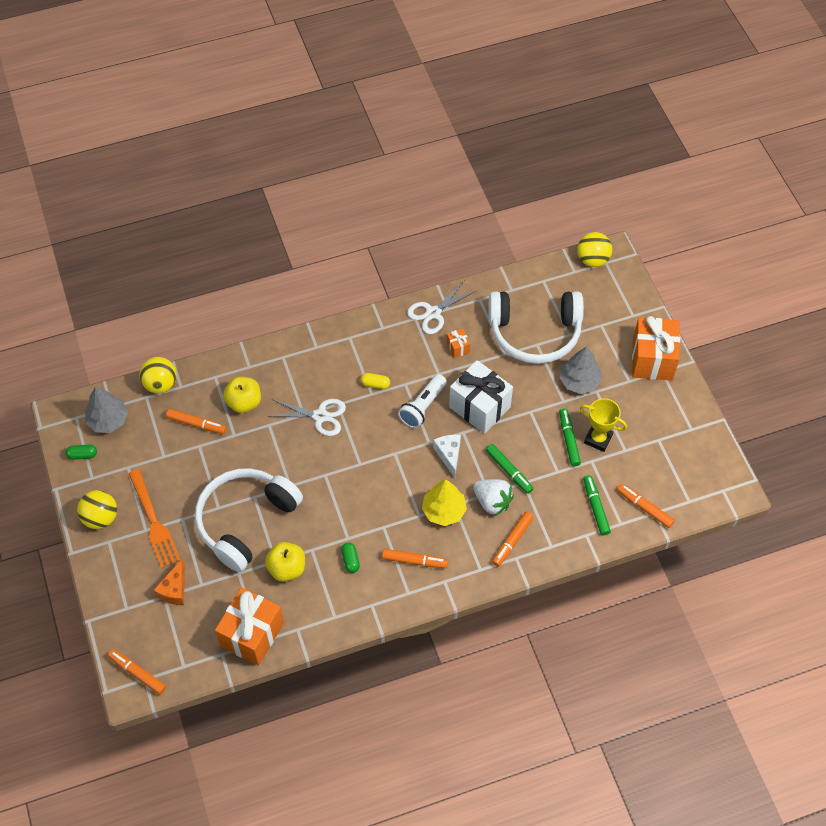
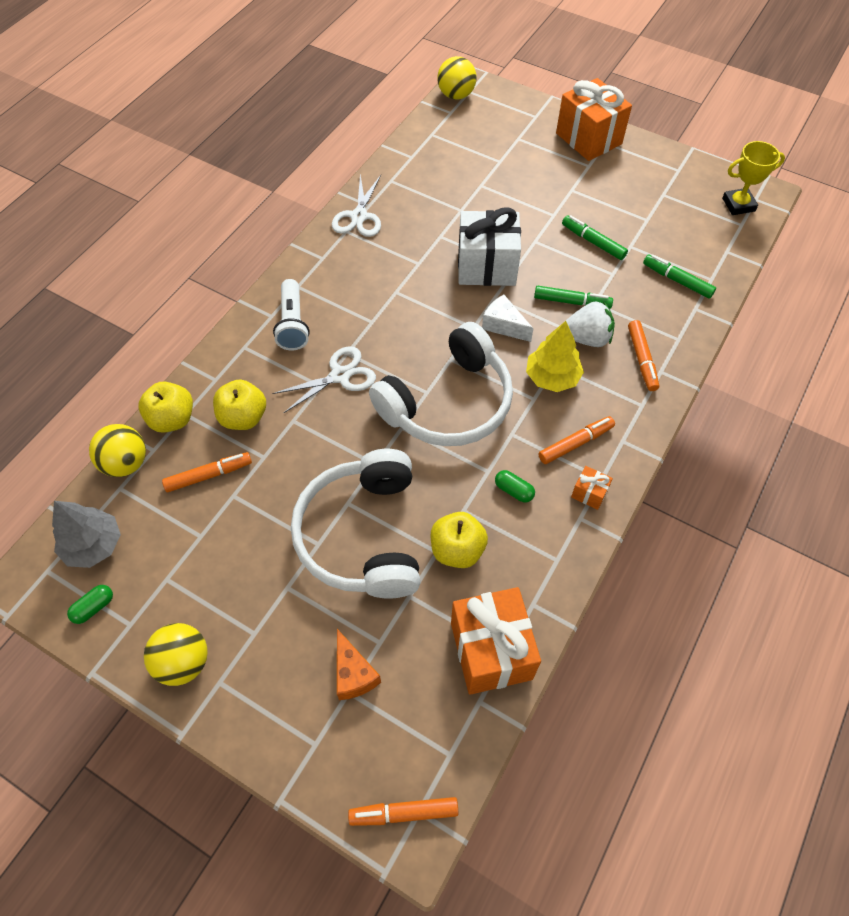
camera: 40 degrees left, 0 degrees up
(154, 522) = (256, 616): orange fork -> none
(205, 375) = (172, 419): none -> yellow apple
(375, 384) = (366, 311): yellow capsule -> none
(422, 407) = (433, 300): white flashlight -> white flashlight (293, 324)
(458, 348) = (413, 230): orange gift -> orange gift (589, 493)
(535, 333) = (469, 177): white headphones -> white headphones (448, 403)
(579, 381) = (549, 191): grey tree -> none
(598, 439) = (616, 225): yellow trophy -> yellow trophy (738, 205)
(644, 508) = (715, 253): orange marker -> none

